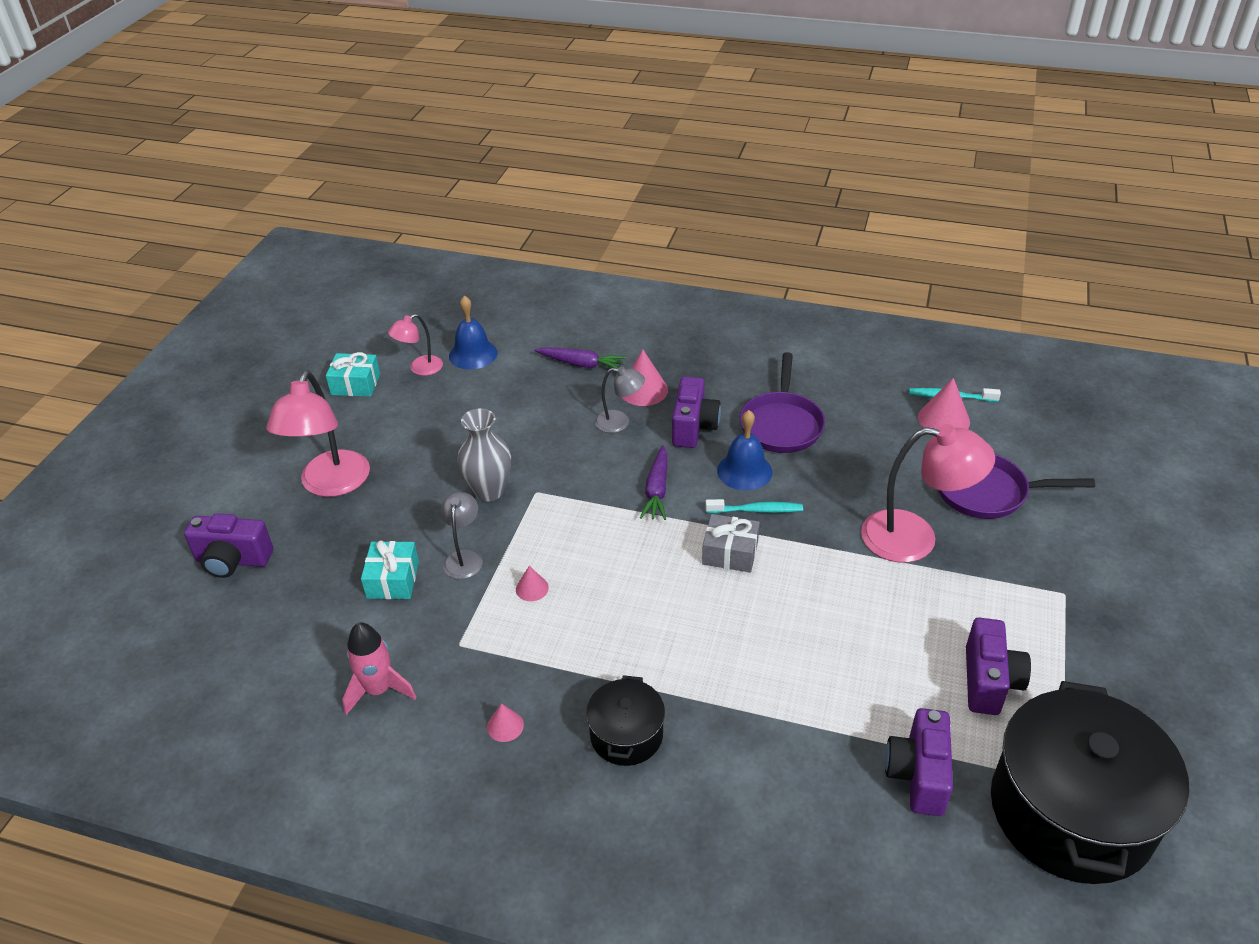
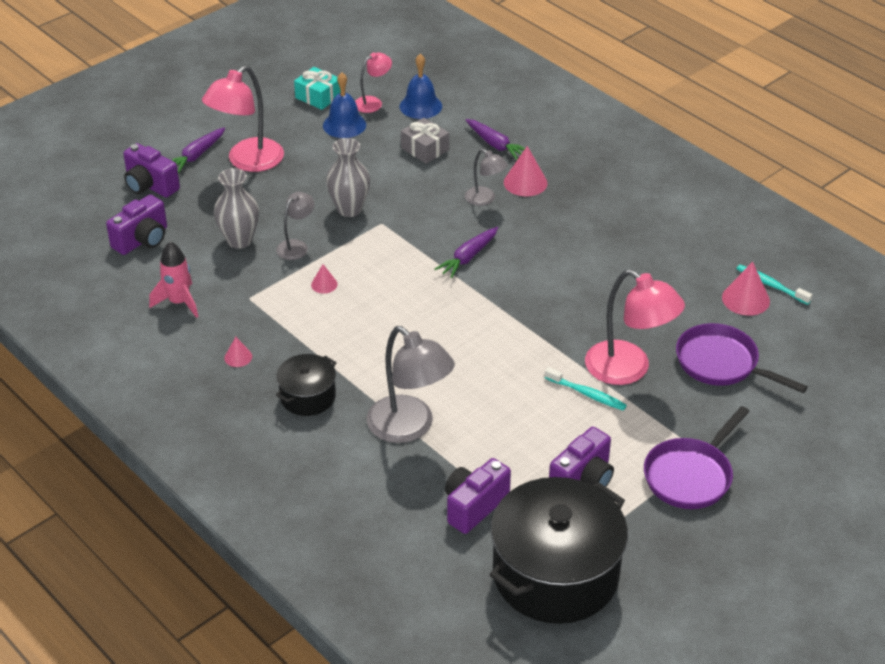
camera: 30 degrees right, 0 degrees up
(264, 502) = (196, 156): none -> purple carrot
(393, 580) = (239, 240): turquoise gift -> grey vase
(420, 369) = (373, 102): pink lamp -> pink lamp turned 150 degrees clockwise
(693, 427) = (538, 225): purple camera -> purple camera (142, 240)
(730, 553) = (481, 320): grey gift -> grey gift (425, 149)
(744, 471) = (546, 271): blue bell -> blue bell (344, 125)
(756, 510) = (528, 301): turquoise toothbrush -> turquoise toothbrush (587, 394)
(768, 714) = (409, 428): none -> grey lamp
(781, 424) = (608, 250): purple pan -> purple pan (690, 475)

